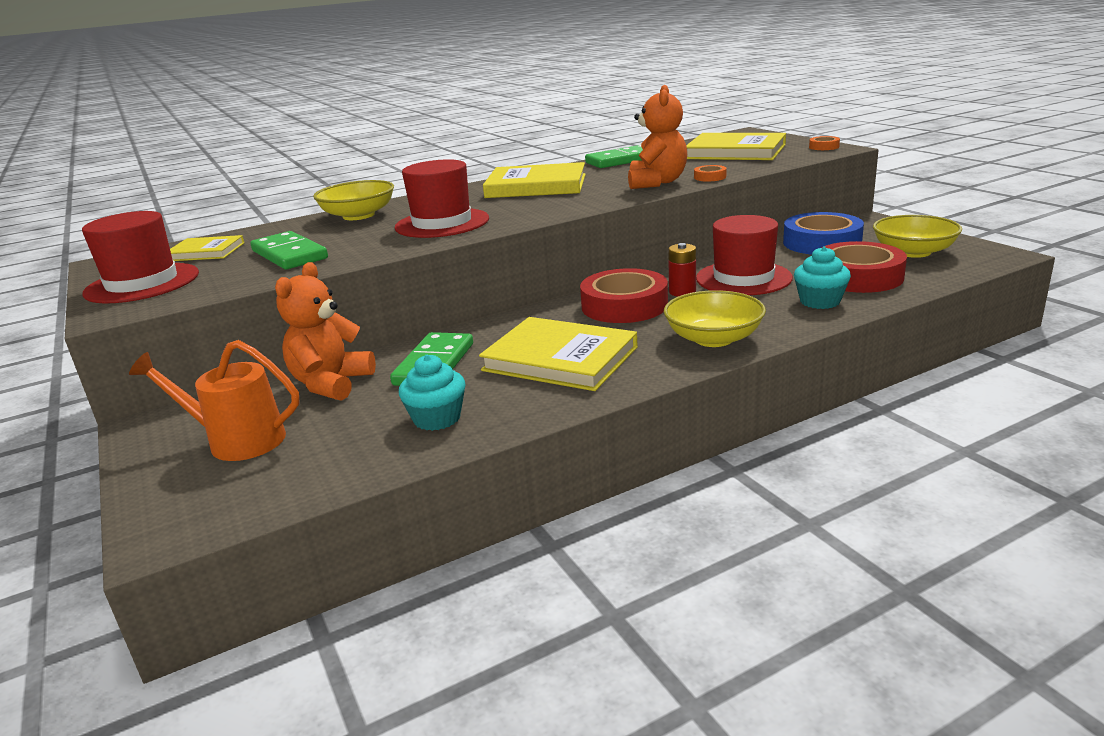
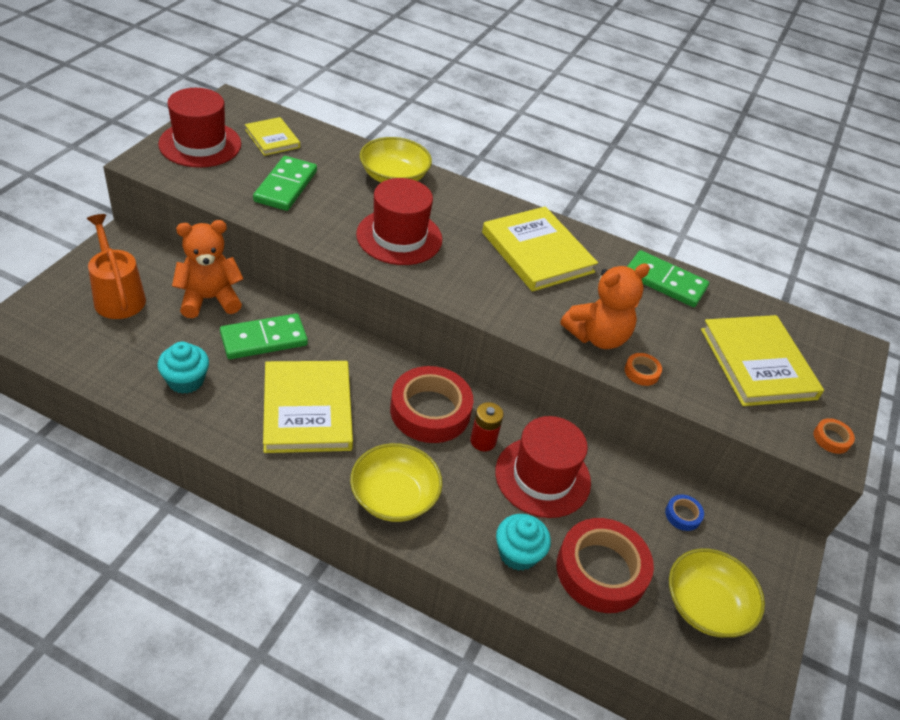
camera: 45 degrees right, 20 degrees up
(822, 242) = (683, 515): blue tape -> blue tape, size x0.42

